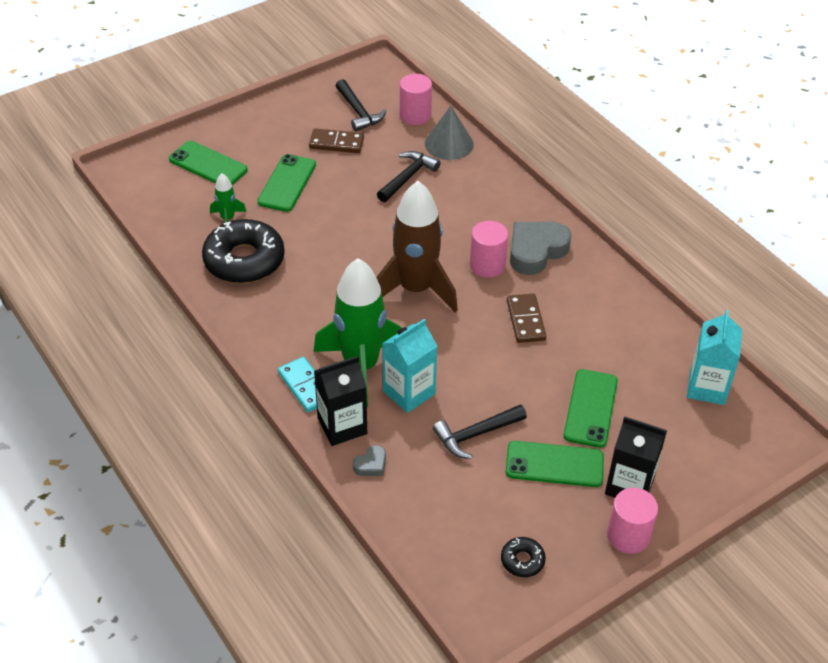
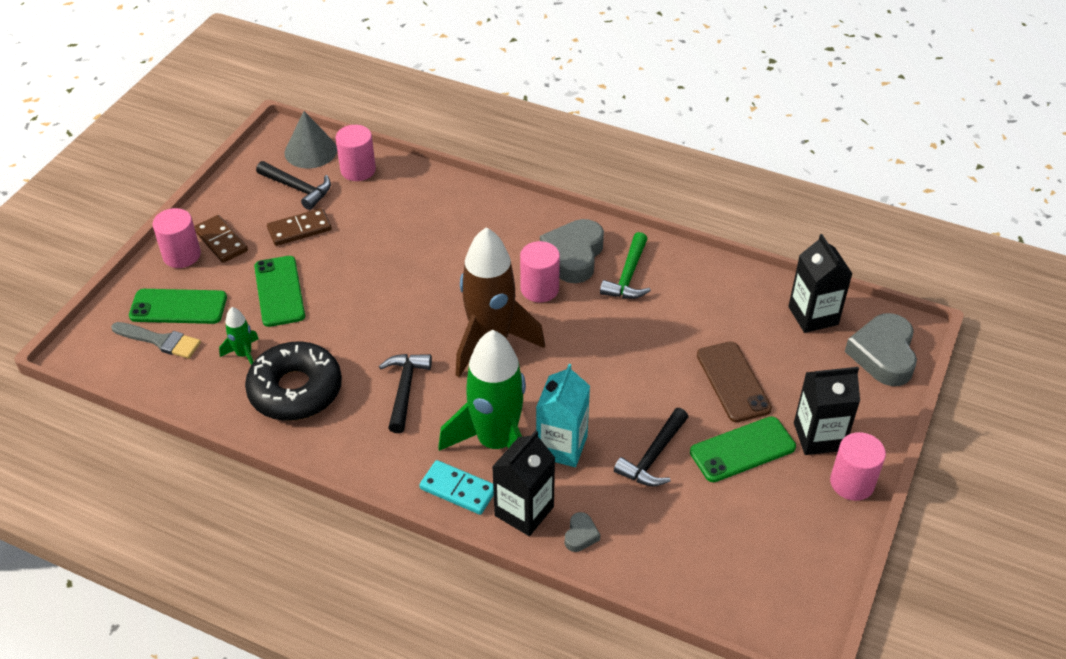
camera: 30 degrees left, 0 degrees up
(178, 184) = (160, 341): none -> grey brush
(238, 128) = (182, 255): none -> pink cylinder
(408, 177) = (398, 235): black hammer -> black hammer (405, 389)
(449, 144) = (413, 185): grey cone -> grey cone (310, 151)
(522, 560) = (784, 554): black donut -> none
(525, 320) = (614, 326): brown domino -> brown domino (221, 241)
(569, 286) = (628, 276): none -> green hammer
(590, 408) = (733, 382): green phone -> brown phone
(707, 387) = (813, 315): turquoise carton -> black carton
(745, 448) = (883, 354): none -> grey heart

